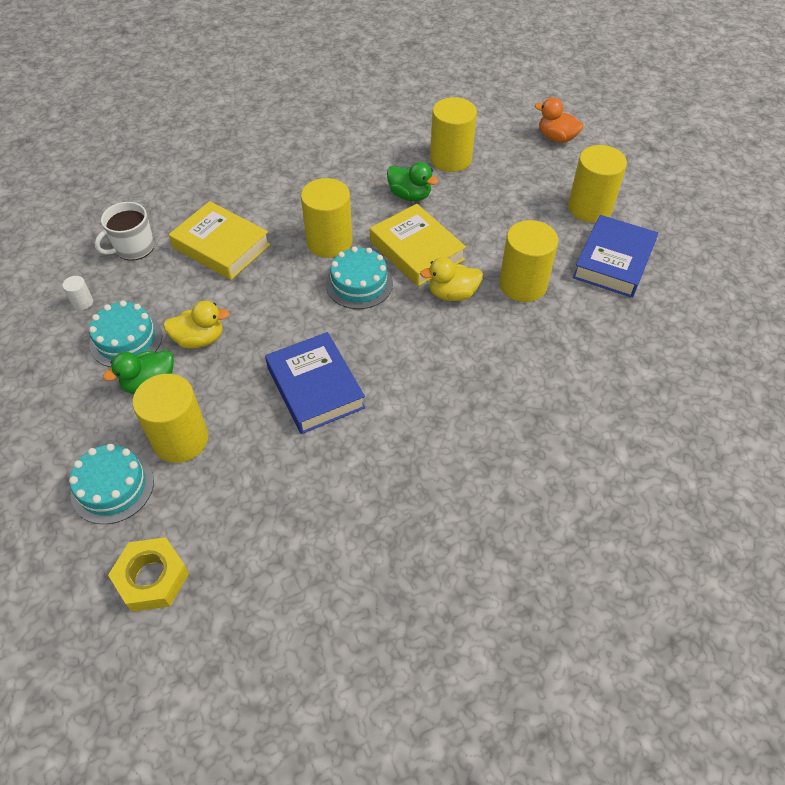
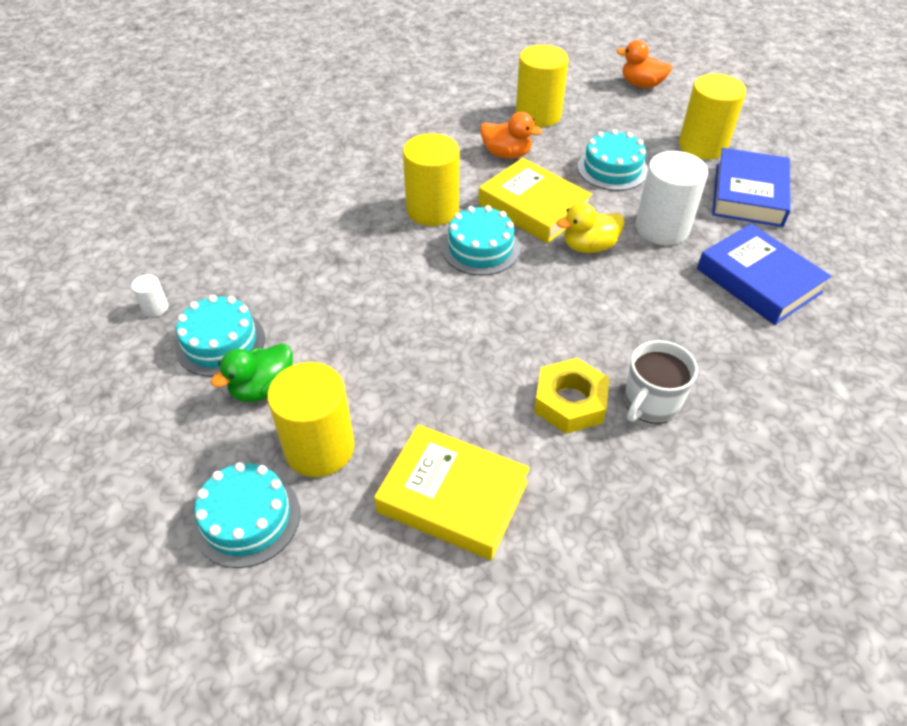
camera: 10 degrees left, 5 degrees down
(133, 248) = (204, 241): white mug -> white mug (650, 403)
(152, 578) = (329, 625): yellow nut -> yellow nut (570, 402)
(199, 339) = (311, 331): yellow duck -> none
(221, 246) = (308, 228): yellow book -> yellow book (452, 497)
(315, 387) = (466, 366): blue book -> blue book (758, 280)
(410, 195) = (506, 154): green duck -> orange duck
(499, 221) = (612, 169): none -> turquoise cake
(523, 284) = (662, 228): yellow cylinder -> white cylinder

